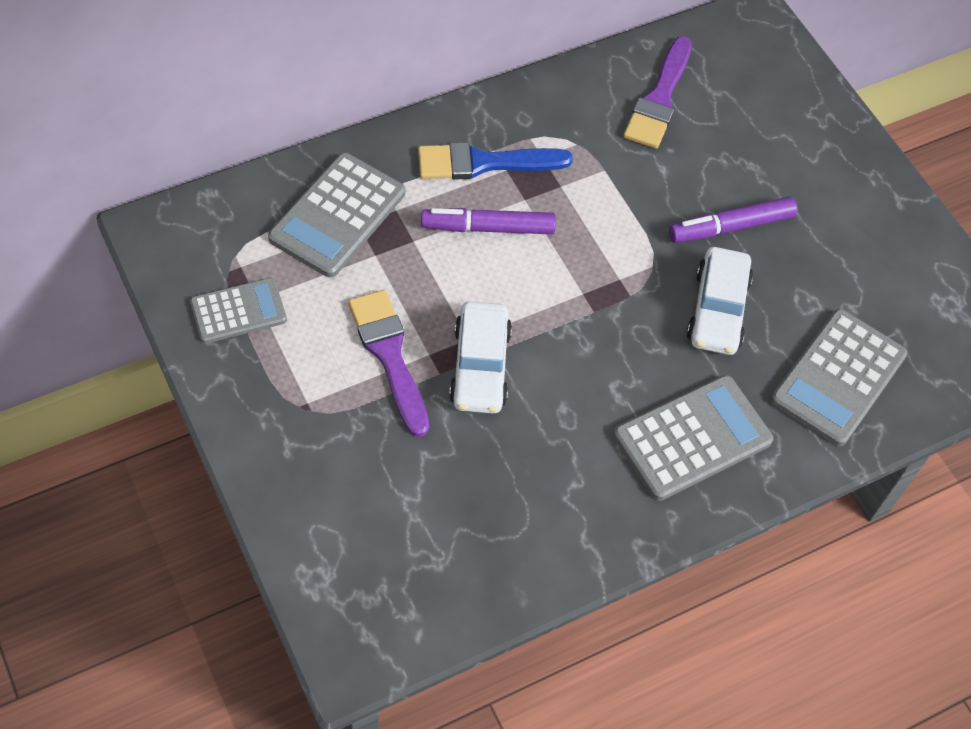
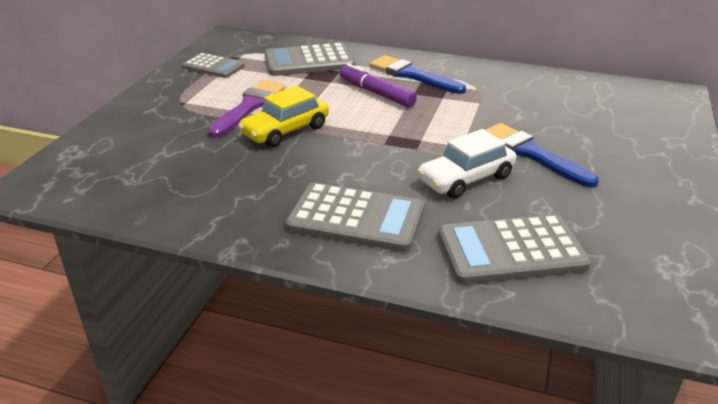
camera: 50 degrees right, 25 degrees down
(480, 366) = (285, 131): white car -> yellow car
(659, 99) = (557, 94): purple brush -> none
(731, 227) = (531, 154): purple marker -> blue brush

